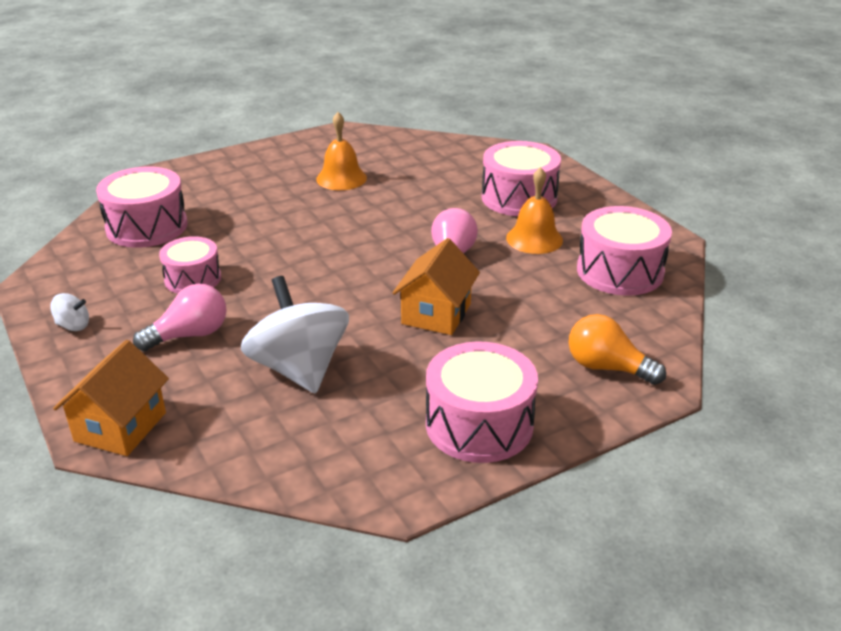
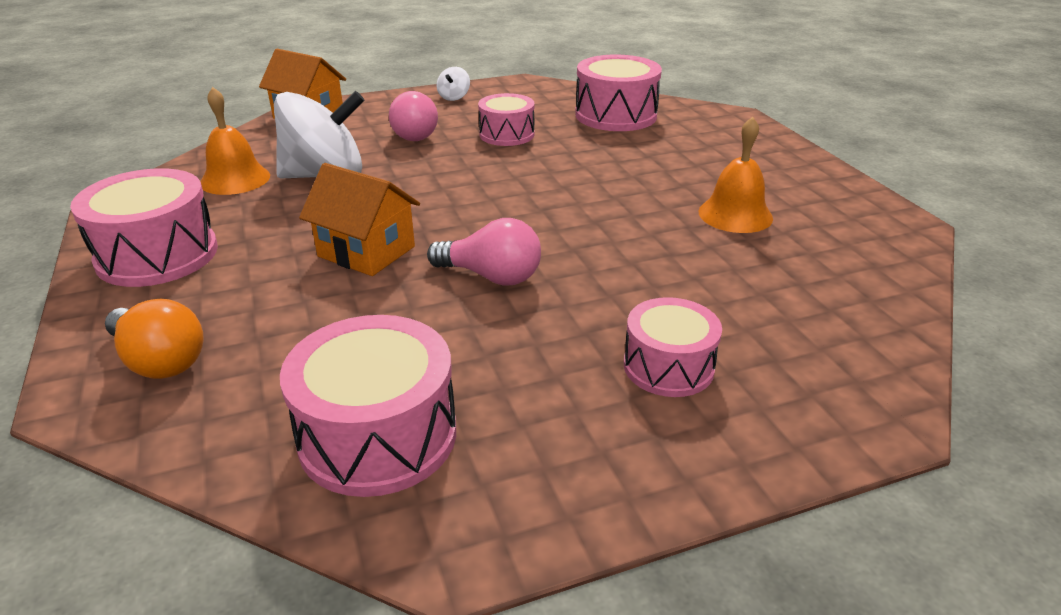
camera: 100 degrees right, 0 degrees up
(519, 198) = (668, 366): pink drum -> pink drum, size x0.64
(534, 239) = (518, 358): orange bell -> orange bell (235, 179)
(607, 368) = (159, 360): orange light bulb -> orange light bulb turned 90 degrees clockwise

